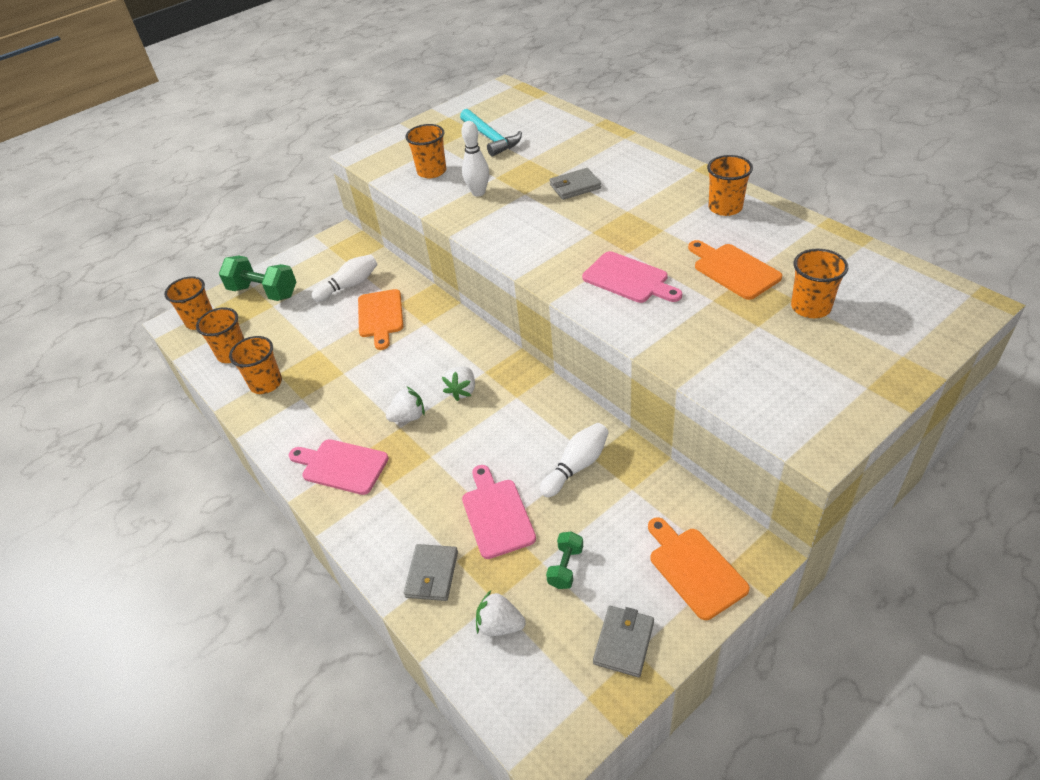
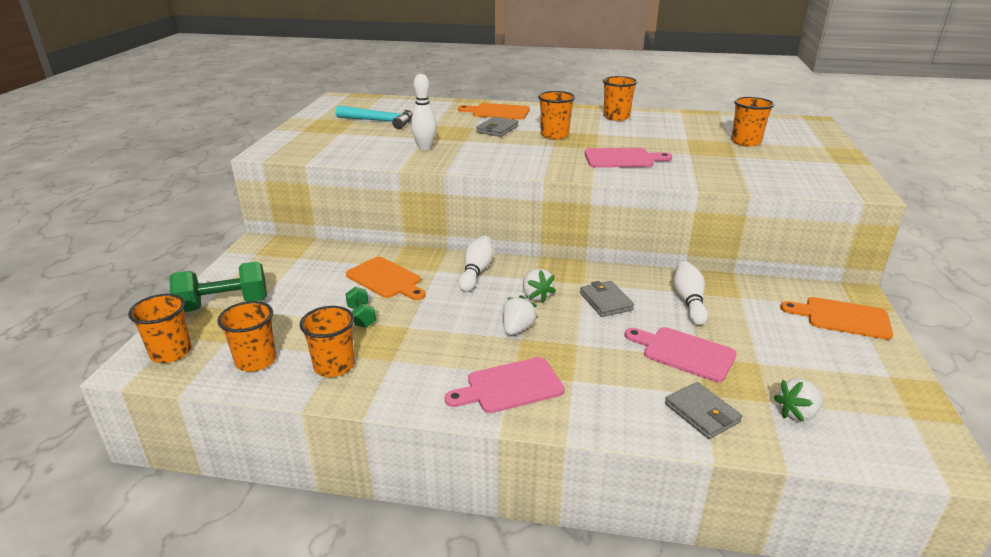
camera: 45 degrees left, 15 degrees down
(349, 285) = (320, 271): white bowling pin -> white bowling pin (476, 272)
(432, 171) = (359, 146): orange cup -> orange cup (554, 135)
(565, 567) = (777, 357): green dumbbell -> green dumbbell (361, 316)
(623, 642) = (876, 375): grey wallet -> grey wallet (605, 301)
(733, 270) = (675, 139): orange cutting board -> orange cutting board (497, 112)

